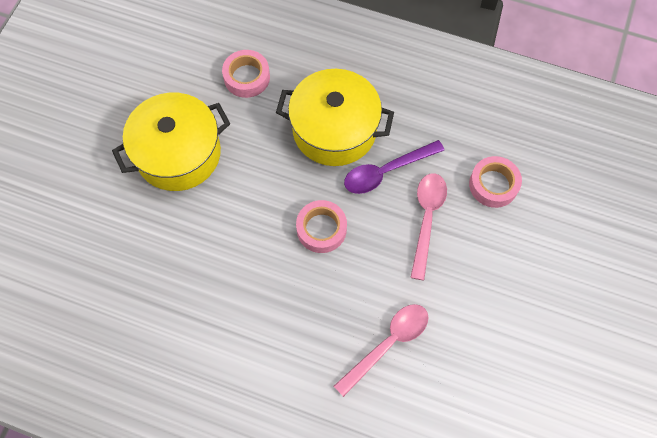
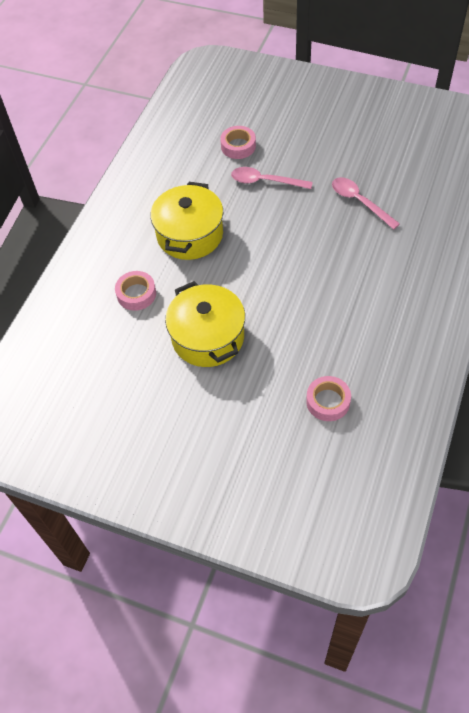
camera: 85 degrees left, 10 degrees down
(321, 229) = (274, 240): pink tape -> pink tape (328, 401)
(386, 171) = (226, 203): purple spoon -> none

